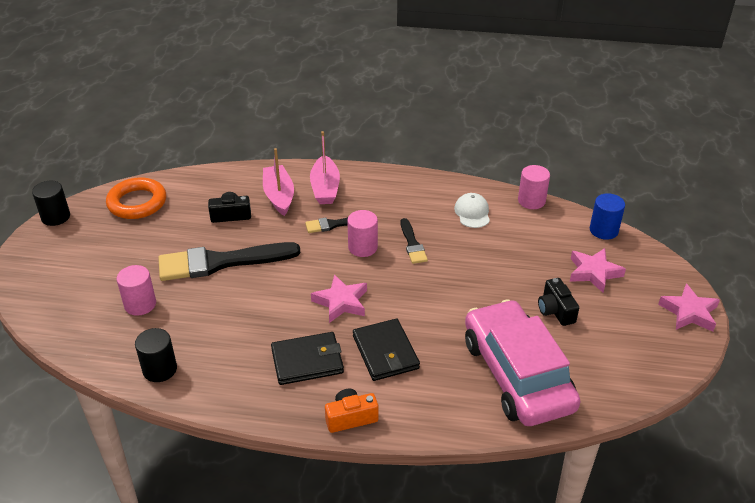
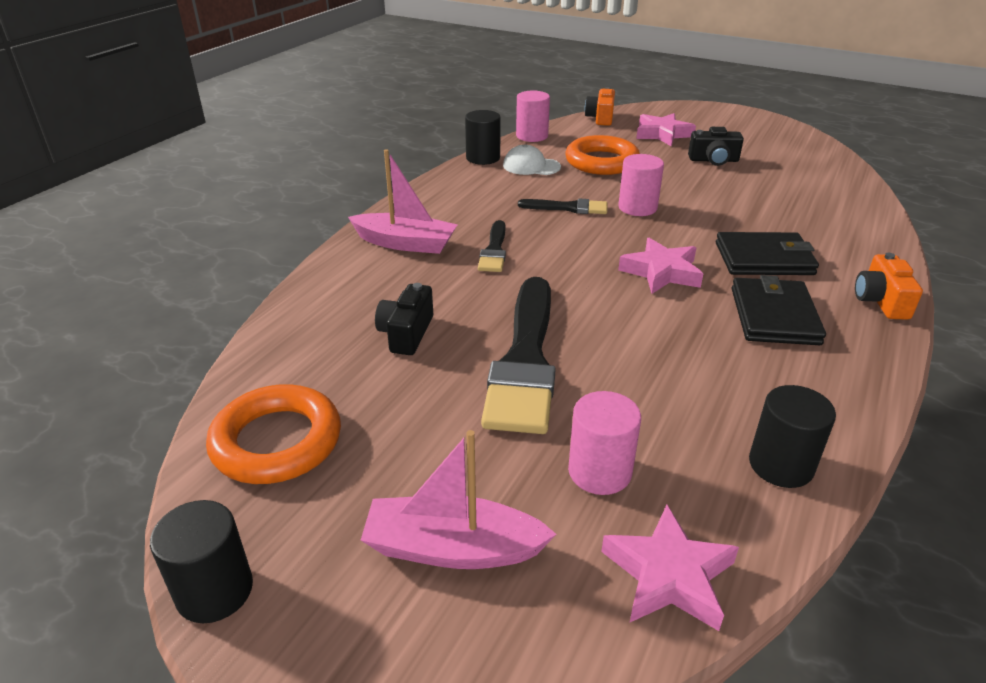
camera: 70 degrees left, 5 degrees down
(279, 196) = (392, 282): pink boat -> pink boat (453, 548)
(363, 247) = (556, 239): pink cylinder -> pink cylinder (637, 207)
(471, 187) = (483, 158): none -> black cylinder
(506, 246) = (601, 162): none -> orange ring
(517, 374) = (806, 195): pink car -> none
(603, 230) = (600, 118): blue cylinder -> orange camera
(689, 312) = (730, 113): pink star -> pink star (668, 575)

